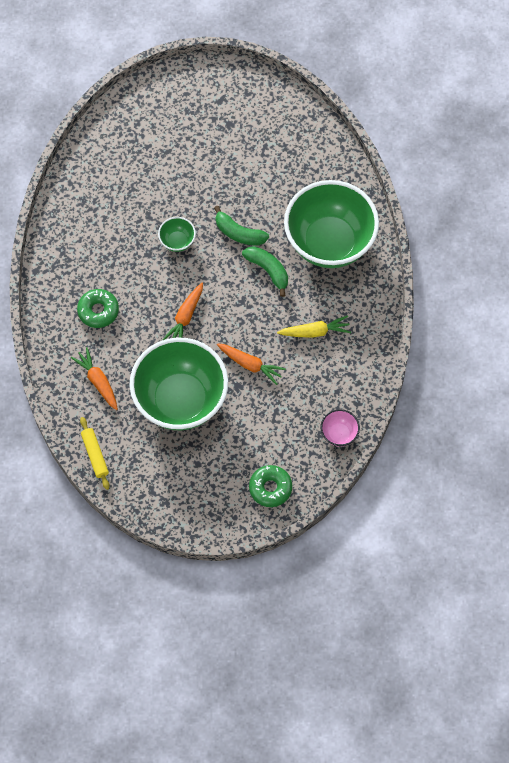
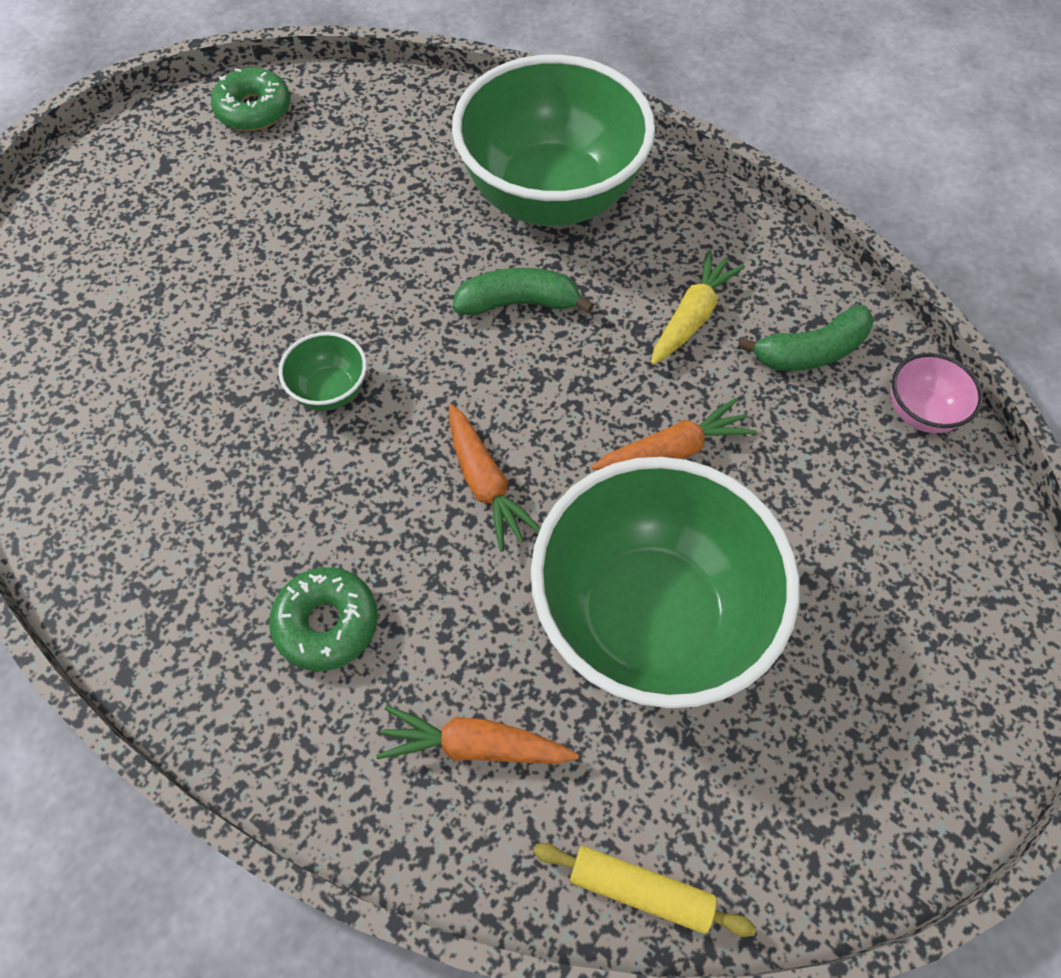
camera: 50 degrees left, 5 degrees down
(239, 233) = (411, 296): green banana -> green banana (810, 351)
(270, 488) = (961, 596): green donut -> green donut (254, 110)

